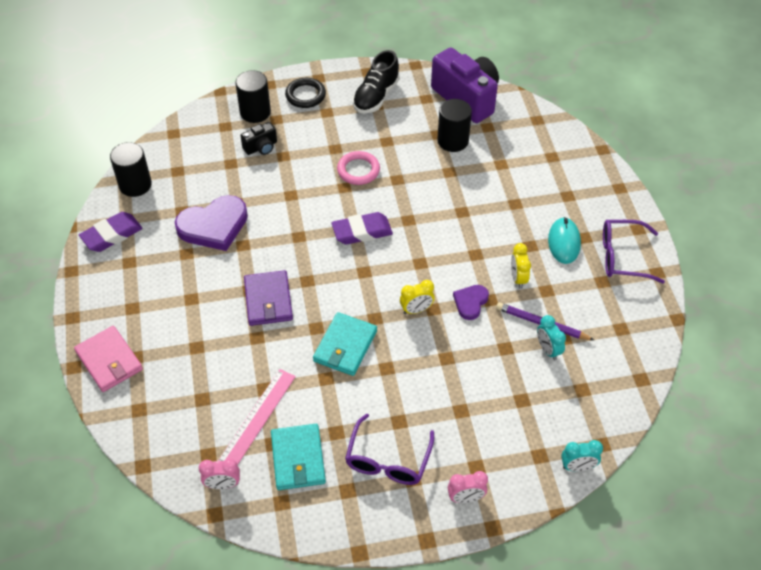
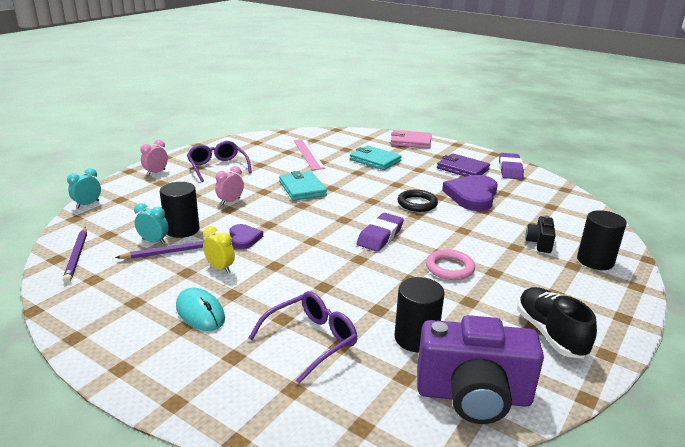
camera: 135 degrees right, 25 degrees down
(135, 185) = (553, 190): black cylinder -> black cylinder (182, 229)
(223, 484) = (292, 137): pink clock -> pink clock (230, 201)
(268, 300) = (378, 185): purple wallet -> purple wallet (462, 169)
(298, 459) = (267, 152): turquoise wallet -> turquoise wallet (375, 160)
(305, 95) = (597, 295): black ring -> black ring (417, 203)
(416, 310) = (279, 219): yellow clock -> none
(622, 257) = (124, 331): purple glasses -> purple glasses (311, 340)
(622, 371) = (77, 256): none -> purple pencil

